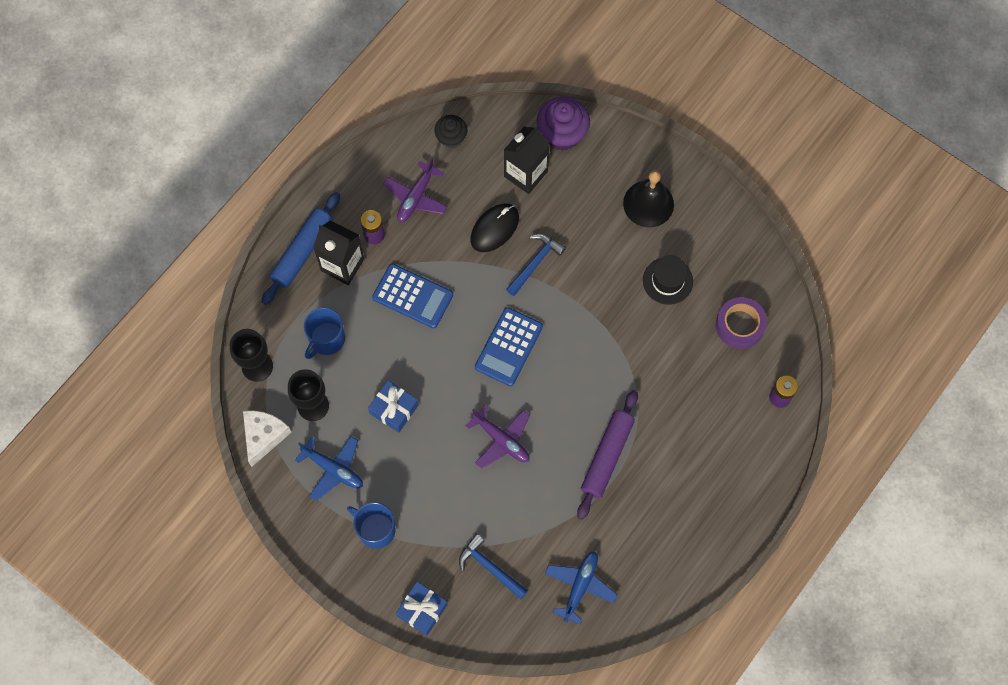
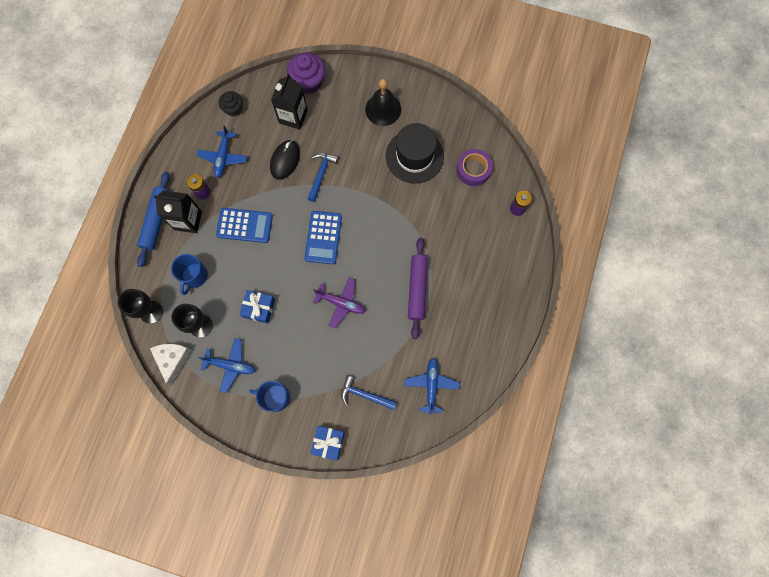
camera: 20 degrees left, 5 degrees up
(416, 197) = (223, 157): purple plane -> blue plane
(667, 281) = (414, 156): black hat -> black hat, size x1.63

